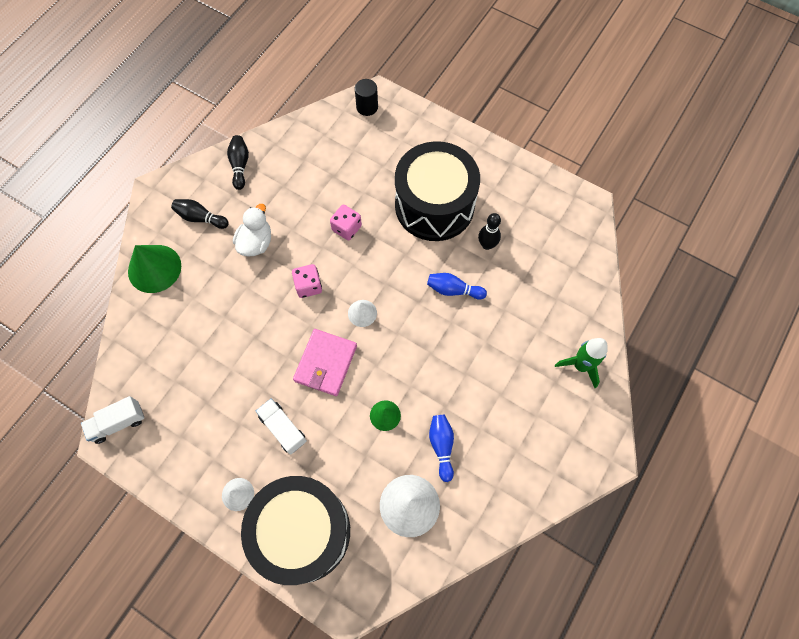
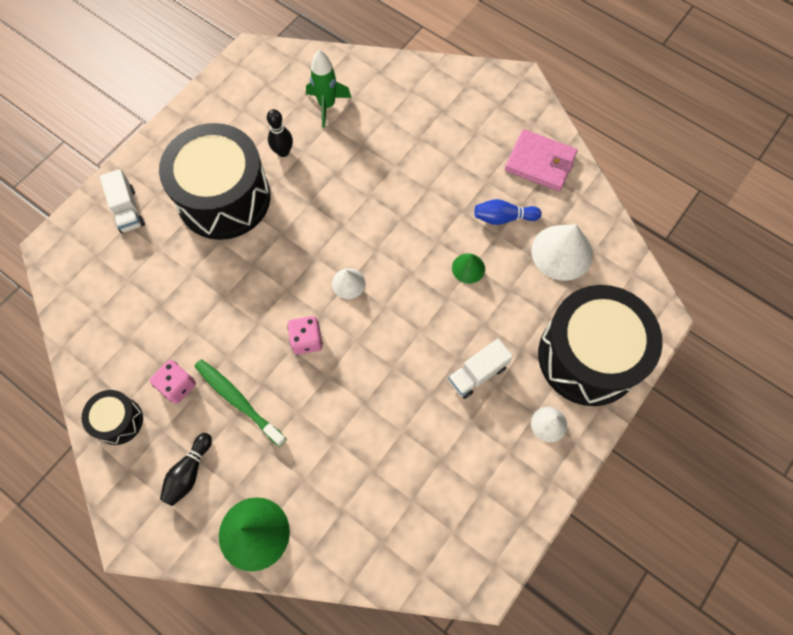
camera: 85 degrees left, 0 degrees up
(118, 423) = (461, 571): white truck -> white truck (127, 210)
(240, 165) = (118, 421): black bowling pin -> black drum
(256, 243) = (238, 401): white duck -> green toothbrush
(325, 363) = (405, 325): pink wallet -> pink wallet (540, 162)
(346, 228) = (237, 294): pink dice -> pink dice (177, 386)
(367, 107) = (67, 260): black cylinder -> none
(453, 290) = (332, 189): blue bowling pin -> none
(580, 366) = (428, 88): green rocket -> green rocket (327, 105)

